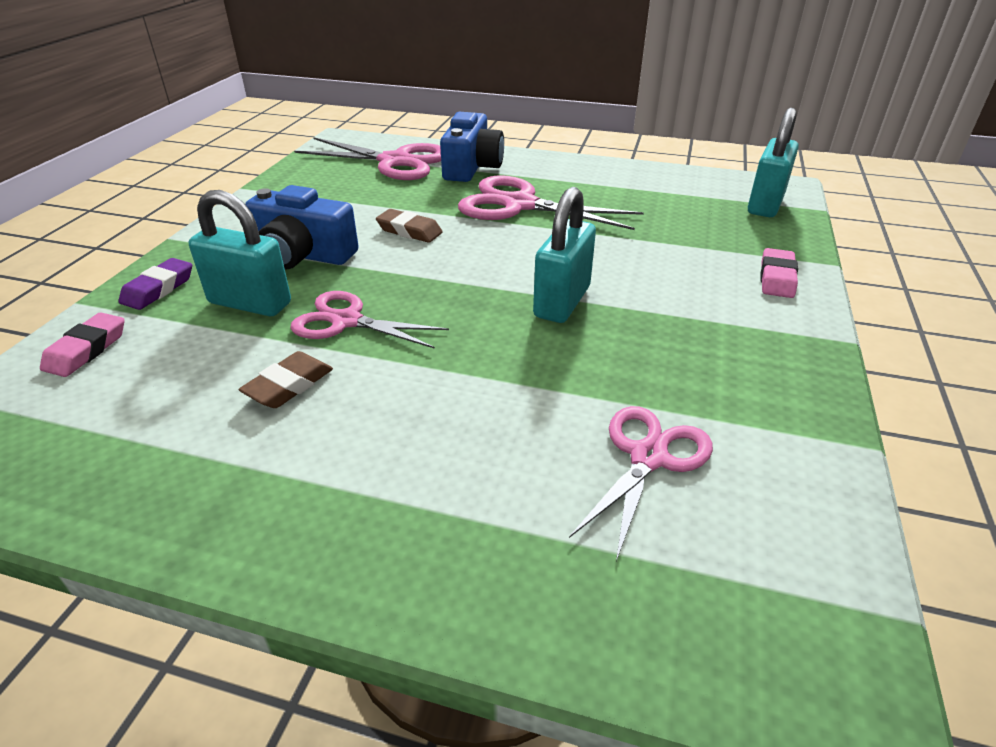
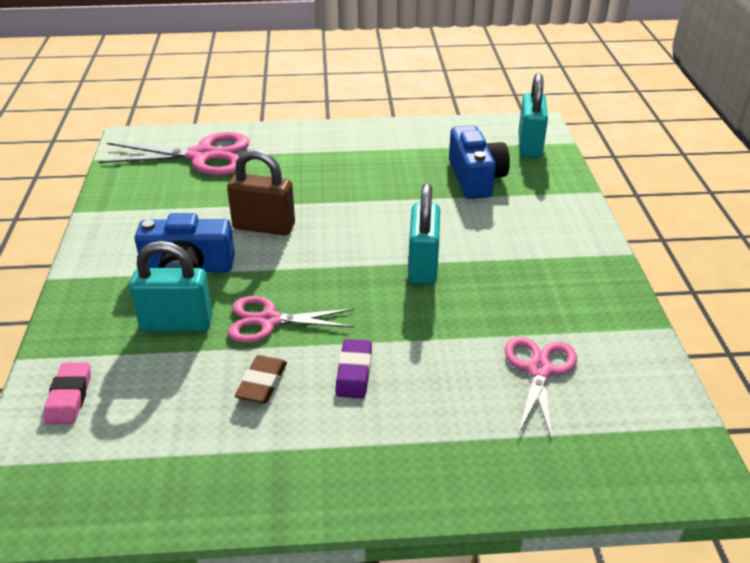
camera: 20 degrees left, 0 degrees up
(158, 289) = (84, 329): purple eraser -> purple eraser (354, 372)
(409, 231) = (264, 227): brown eraser -> brown padlock
(472, 167) = (276, 150): blue camera -> blue camera (475, 178)
(519, 205) = (340, 182): pink scissors -> none
(777, 278) = (563, 212): pink eraser -> none

